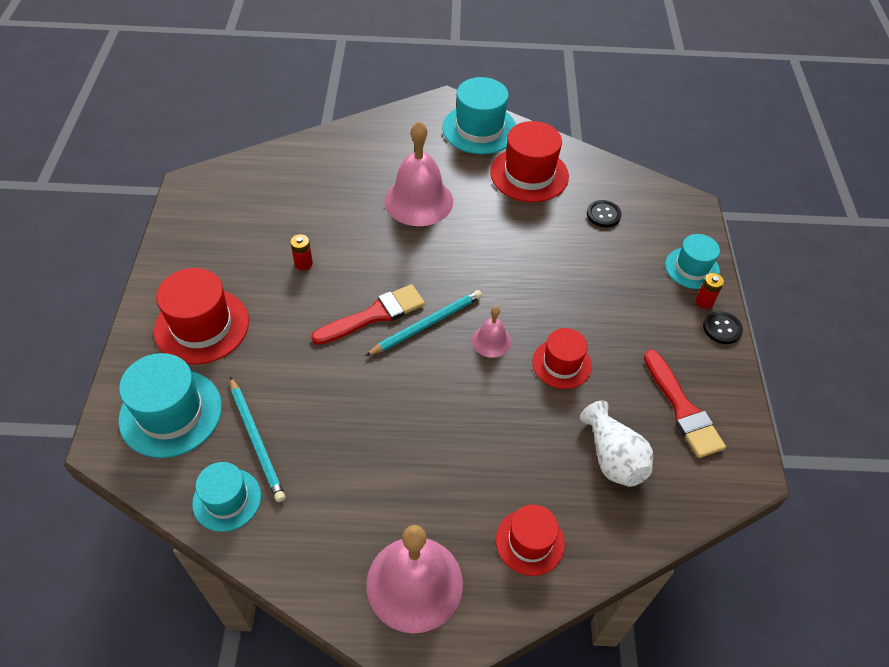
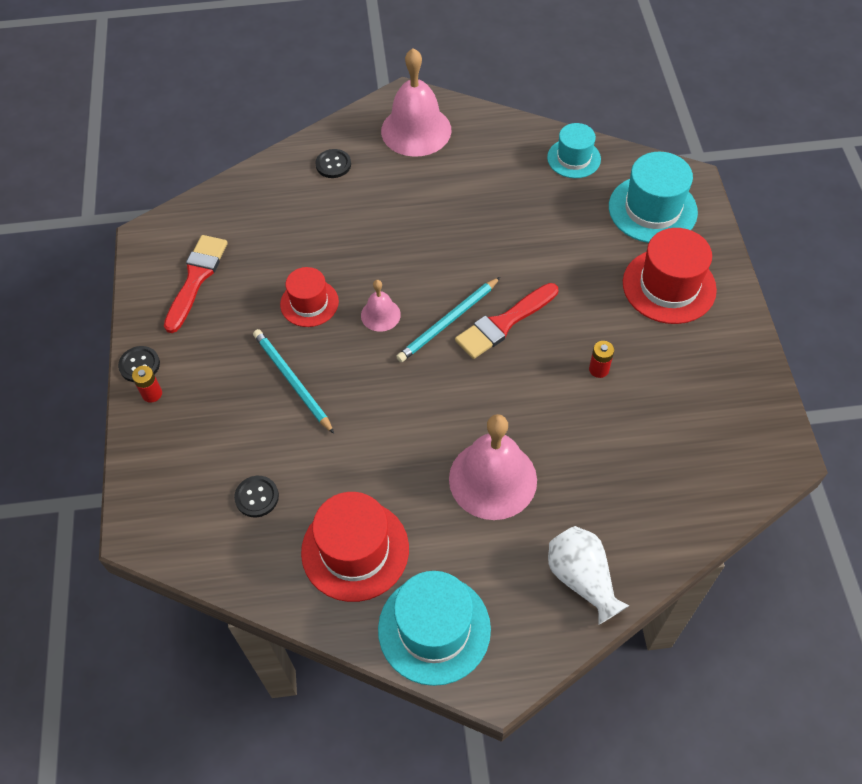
camera: 175 degrees right, 5 degrees up
(256, 440) = (569, 200): turquoise pencil -> turquoise pencil (292, 381)
(530, 542) = (333, 164): red hat -> black button
(613, 457) = (264, 230): white vase -> white vase (582, 579)
(682, 409) = (196, 278): red brush -> red brush turned 45 degrees clockwise
(692, 268) = (157, 435): turquoise hat -> none

